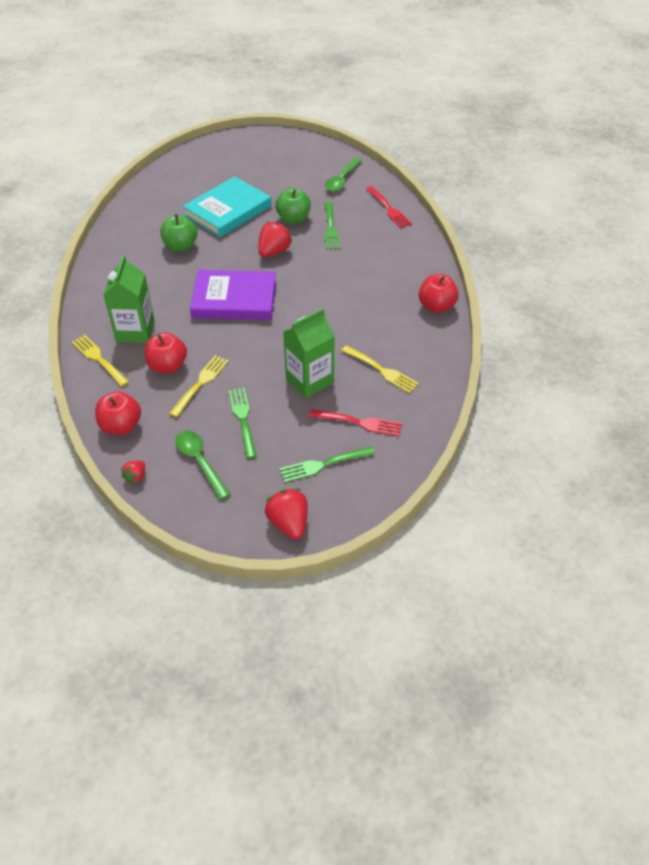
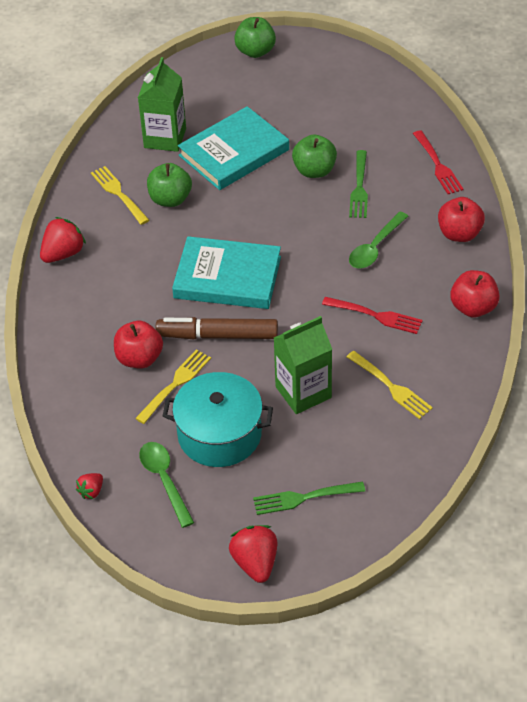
camera: 10 degrees right, 0 degrees up
(99, 359) = (61, 343): yellow fork -> yellow fork (119, 194)
(121, 426) = (80, 428): red apple -> red apple (459, 234)
(135, 331) = (106, 310): green carton -> green carton (165, 138)
(232, 343) = (218, 335): none -> brown marker
(234, 299) = (227, 277): purple book -> turquoise book
(235, 142) = (255, 51): none -> green apple
(243, 420) = (219, 434): green fork -> turquoise pot
(274, 252) = (283, 215): red strawberry -> red strawberry (63, 253)
(342, 179) = (384, 117): green spoon -> green spoon (375, 247)
(358, 422) = (352, 450): red fork -> red fork (375, 315)

